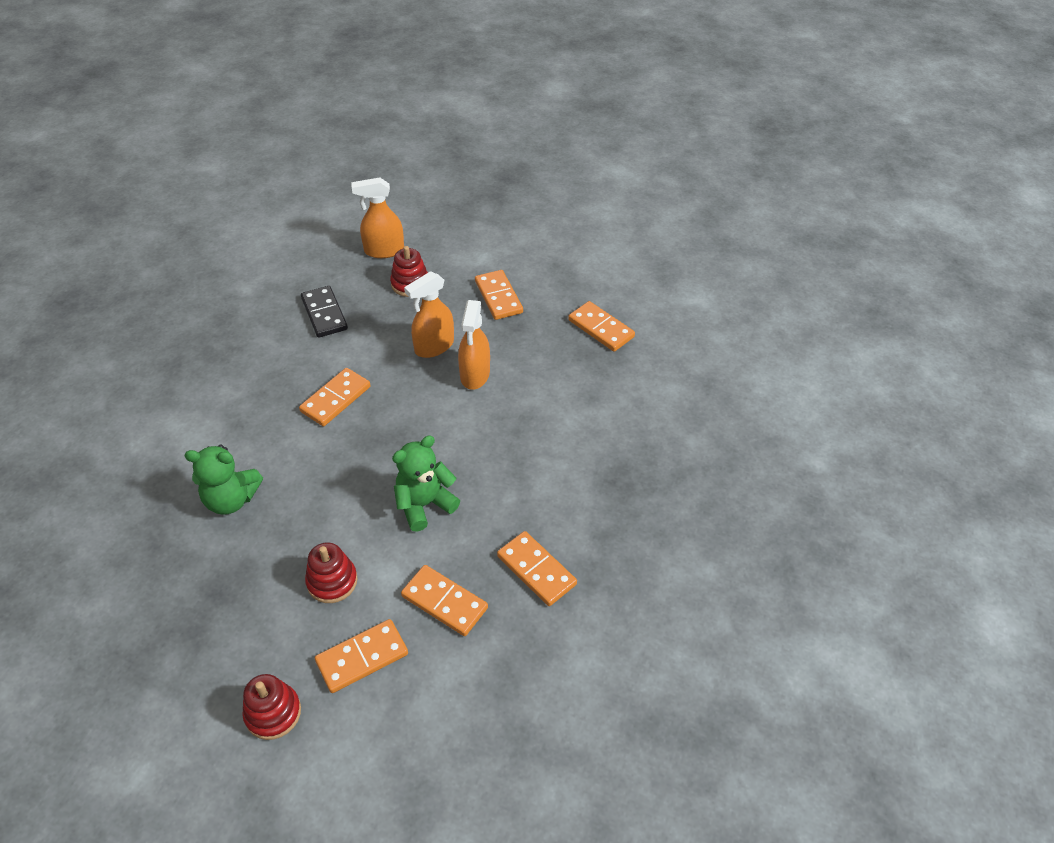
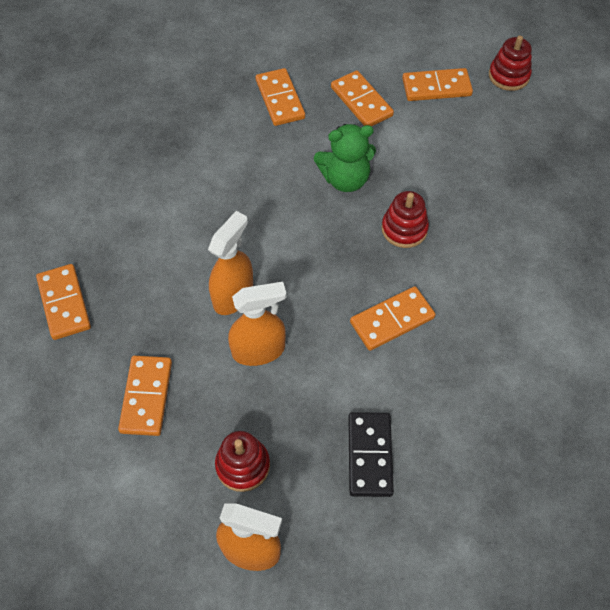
camera: 155 degrees left, 10 degrees up
(231, 499) = (520, 245): green teddy bear -> none
(332, 581) = (444, 145): red stacking toy -> red stacking toy (404, 229)

